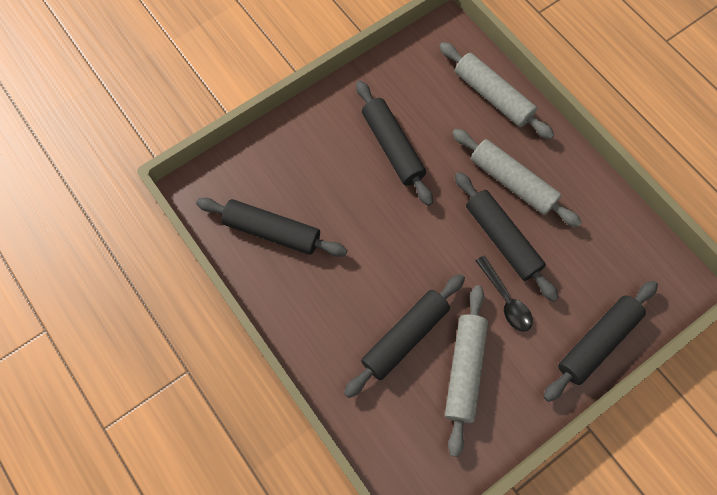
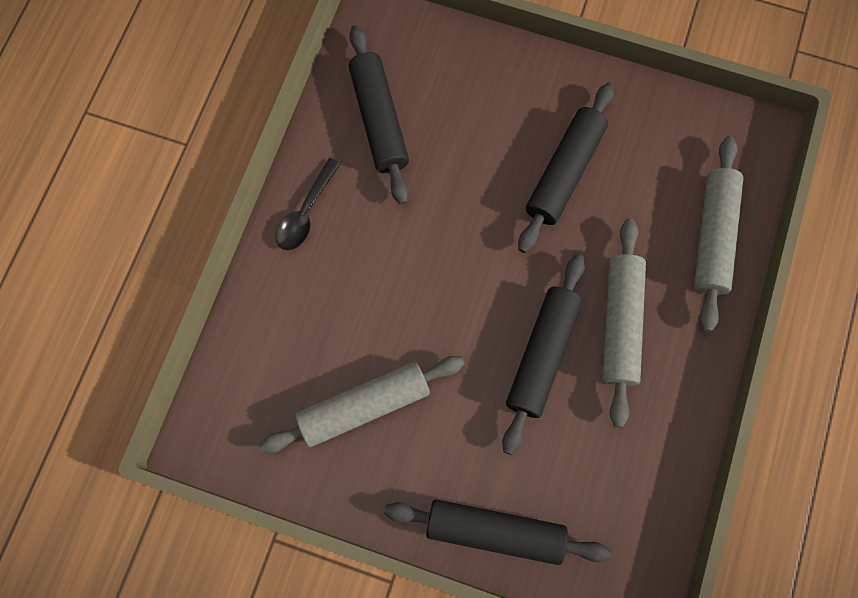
camera: 55 degrees right, 5 degrees up
(405, 337) = (358, 323): black rolling pin -> none
(506, 300) = (473, 402): black spoon -> black spoon (306, 213)

